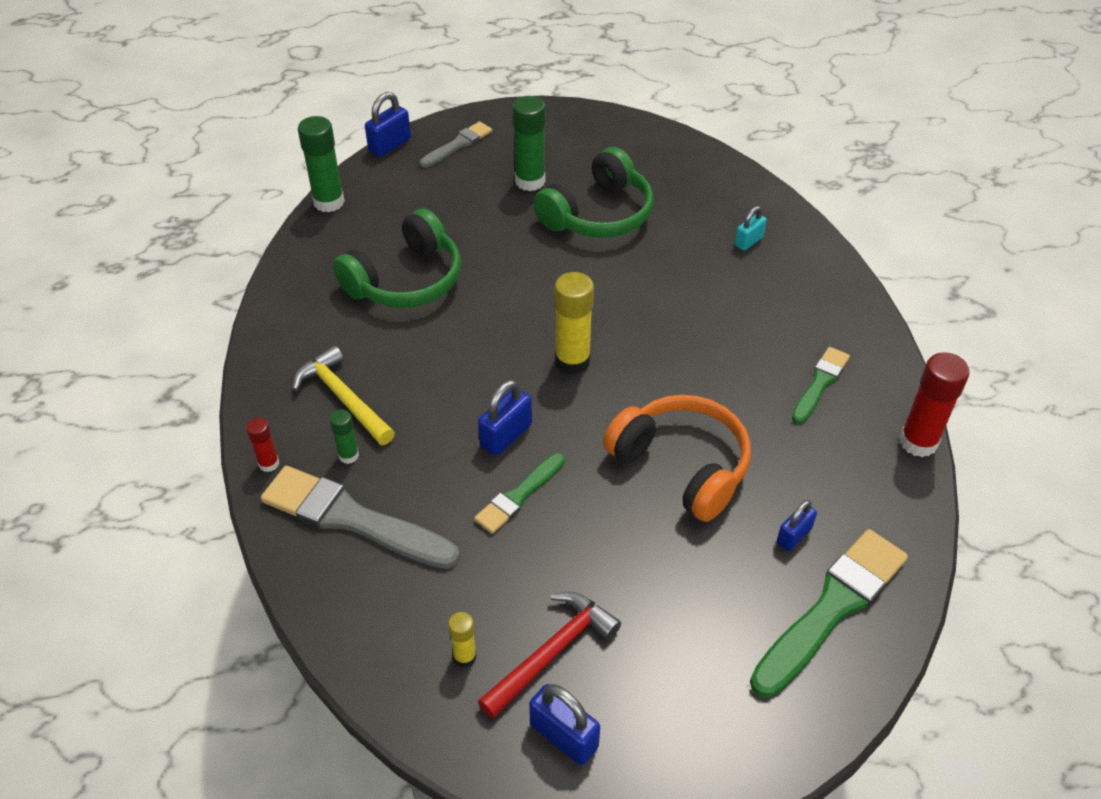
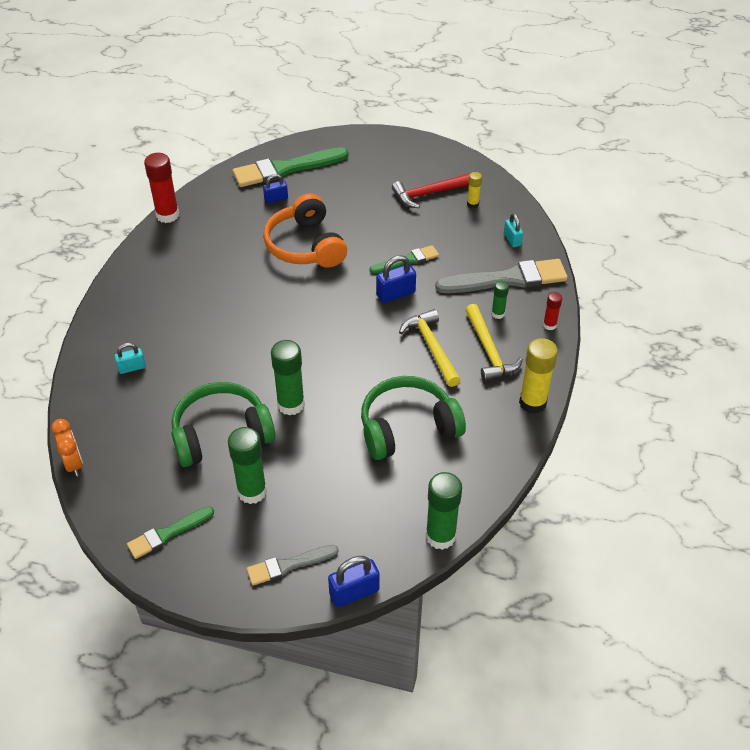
camera: 155 degrees left, 0 degrees up
(352, 519) = (507, 279): grey brush -> grey brush turned 60 degrees counterclockwise
(368, 601) = (512, 239): none -> turquoise padlock
(420, 378) = (431, 347): none -> yellow hammer
(548, 262) = (291, 404): none -> green glue stick
(564, 736) = (442, 166): blue padlock -> none
(572, 361) = (325, 324): yellow glue stick -> yellow glue stick (532, 403)
(713, 152) = (74, 463): none -> orange clock
(820, 383) = (186, 260): green brush -> green brush (168, 533)

